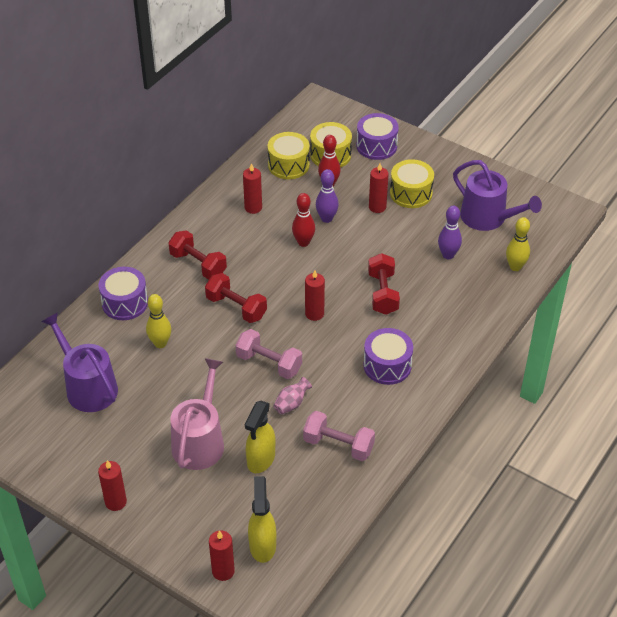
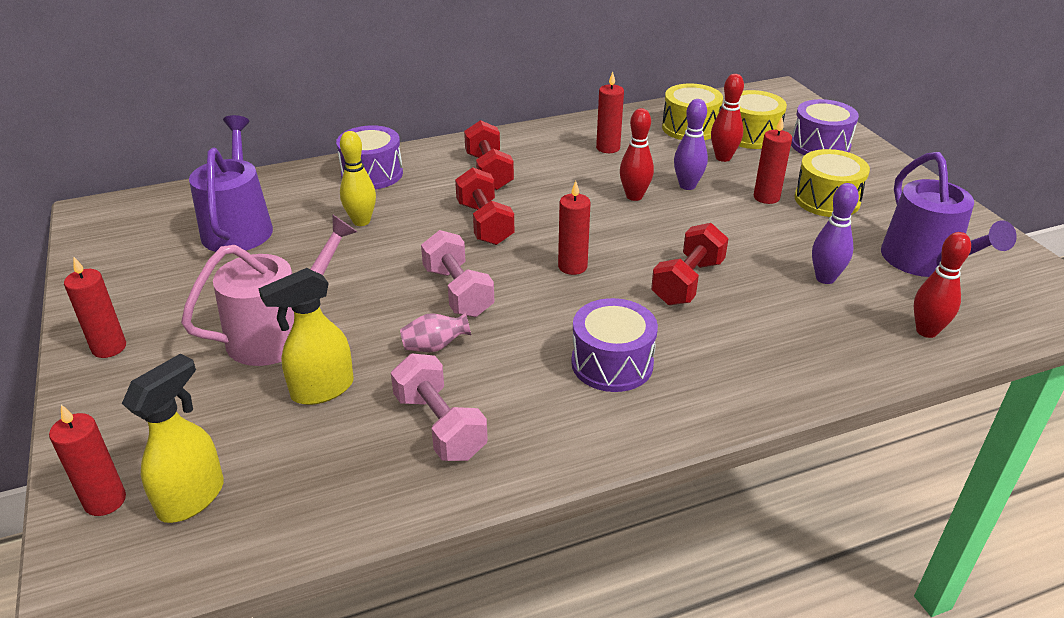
camera: 35 degrees right, 10 degrees down
(515, 267) = (926, 331): yellow bowling pin -> red bowling pin

